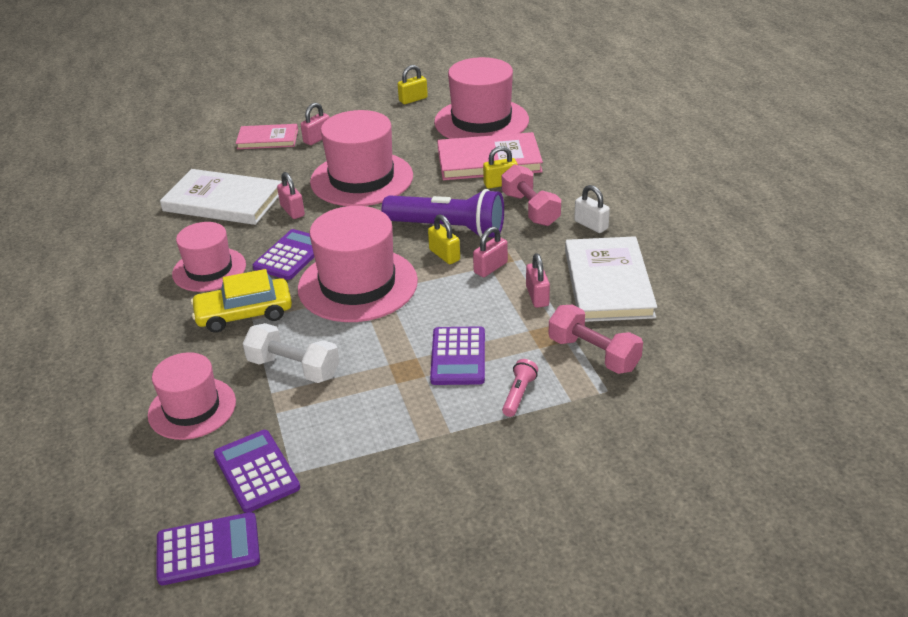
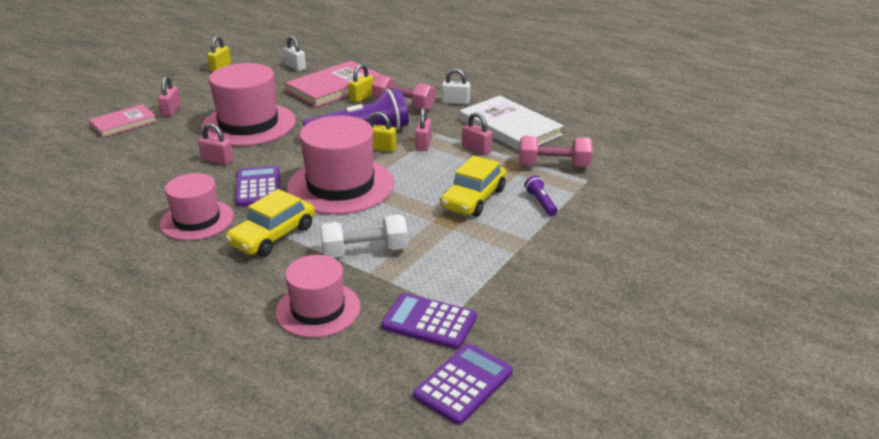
camera: 40 degrees left, 5 degrees down
(223, 201) = (141, 173): white book -> none
(458, 356) = (473, 198): purple calculator -> yellow car
(481, 121) = (295, 67): pink hat -> white padlock
(519, 394) = (541, 202): pink flashlight -> purple flashlight

